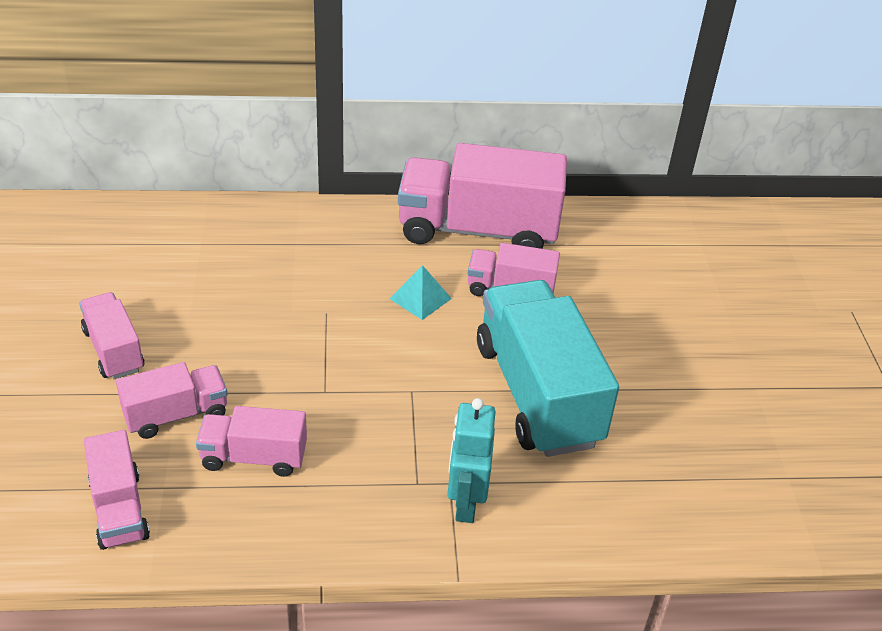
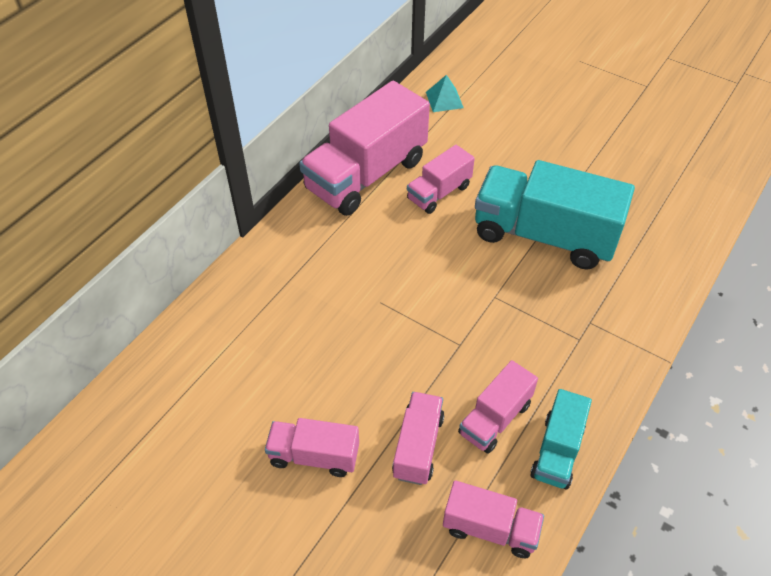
camera: 50 degrees left, 10 degrees up
(252, 524) = (557, 451): none -> turquoise truck
(420, 298) = (409, 243): turquoise pyramid -> turquoise pyramid (444, 100)
(465, 502) = (612, 324): turquoise robot -> none

